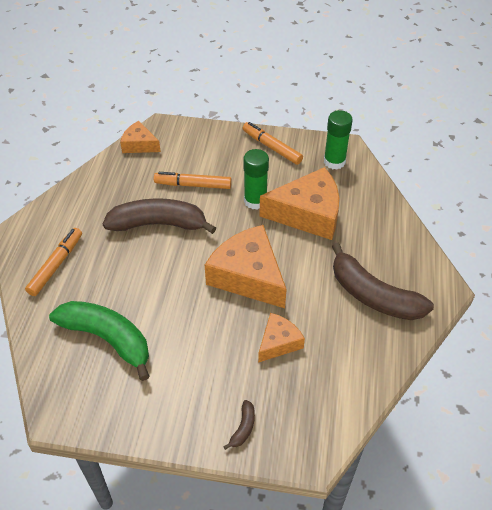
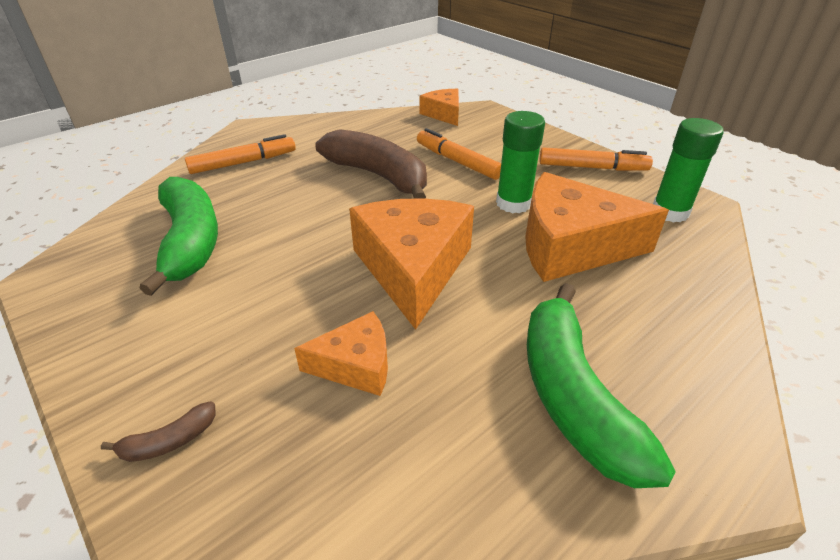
camera: 40 degrees right, 10 degrees down
(271, 147) = (592, 167): orange marker -> orange marker turned 105 degrees clockwise
(308, 214) = (571, 246): orange cheese -> orange cheese turned 150 degrees clockwise
(373, 295) = (572, 396): brown banana -> green banana

